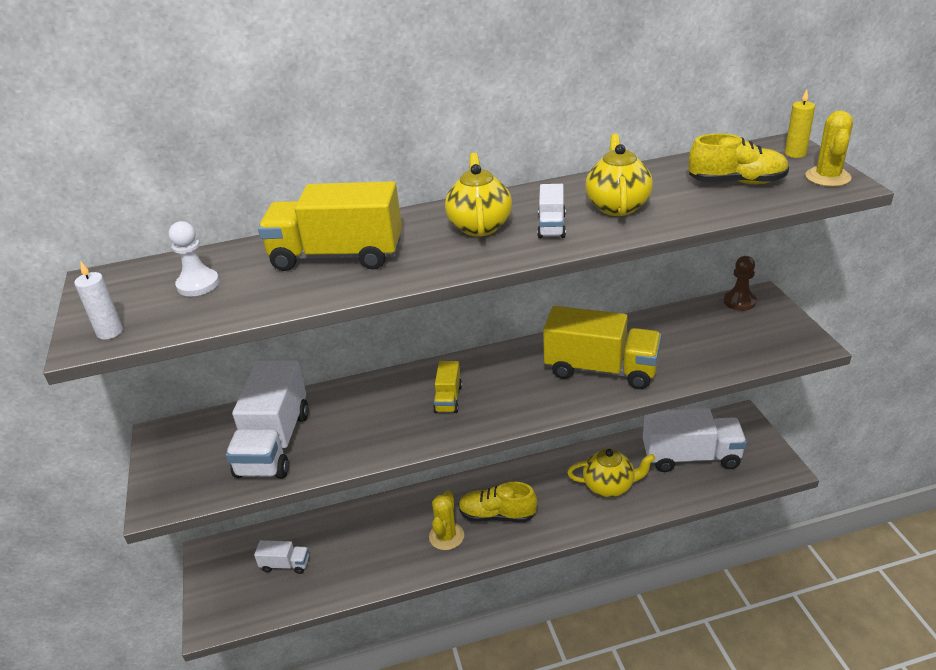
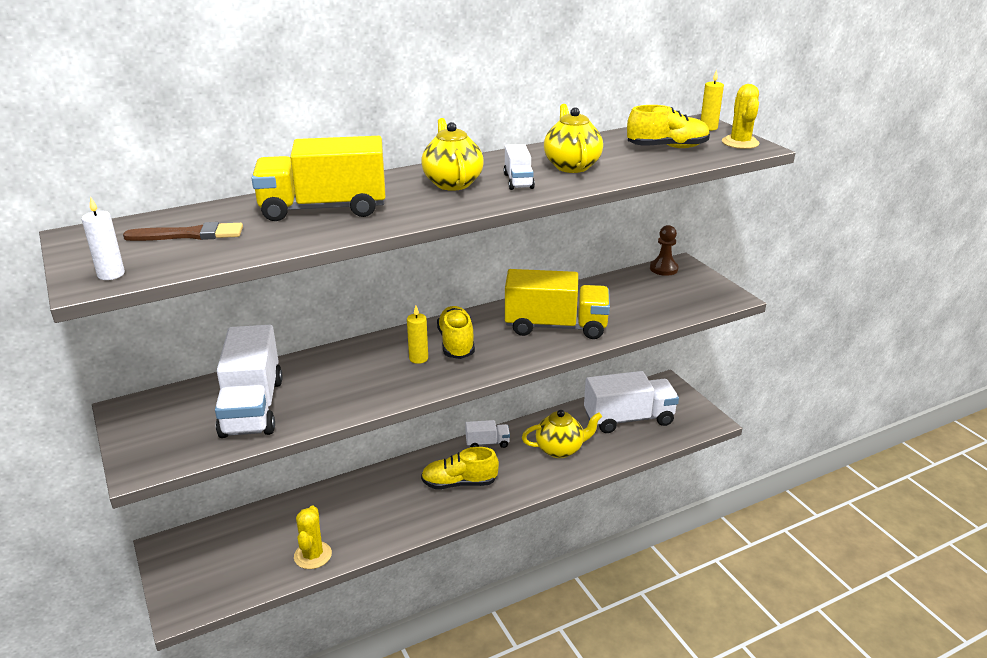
camera: 15 degrees left, 5 degrees down
(198, 284) = (190, 235): white pawn -> brown brush
(285, 564) = (251, 548): white truck -> white truck (487, 443)
(446, 536) = (413, 506): yellow cactus -> yellow cactus (313, 555)
(448, 398) = (418, 358): yellow truck -> yellow candle
(491, 383) = (456, 343): none -> yellow shoe

